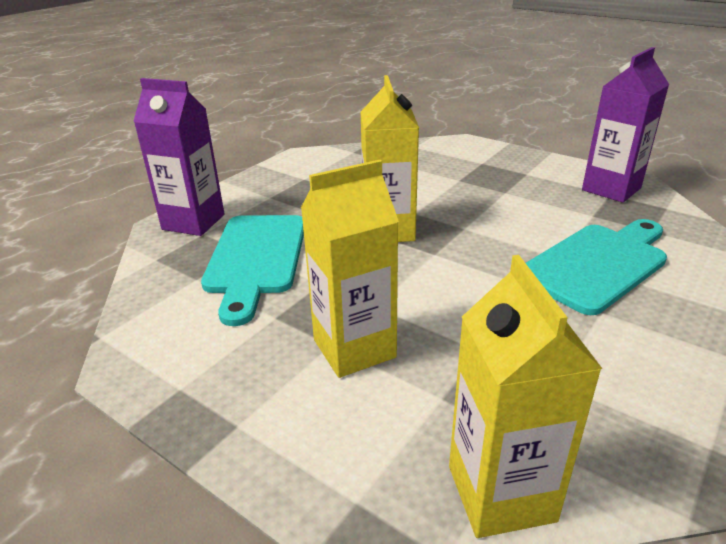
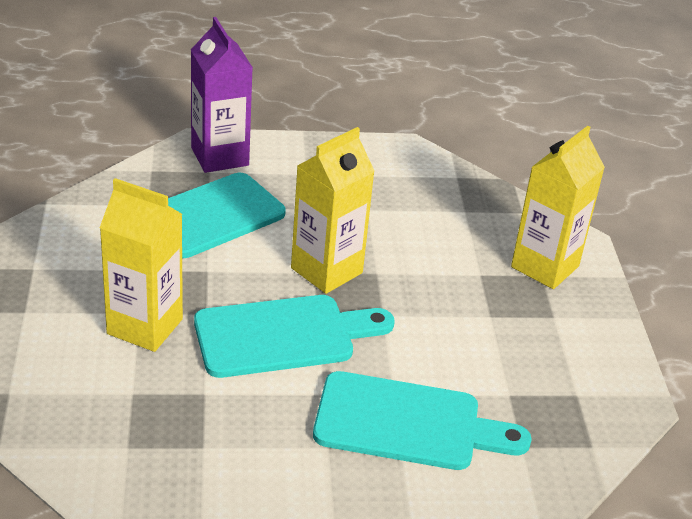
camera: 45 degrees right, 5 degrees up
(444, 279) = (283, 336): none -> turquoise cutting board
(501, 493) = (67, 453): yellow carton -> yellow carton (545, 267)
(611, 189) = (590, 392): purple carton -> none

